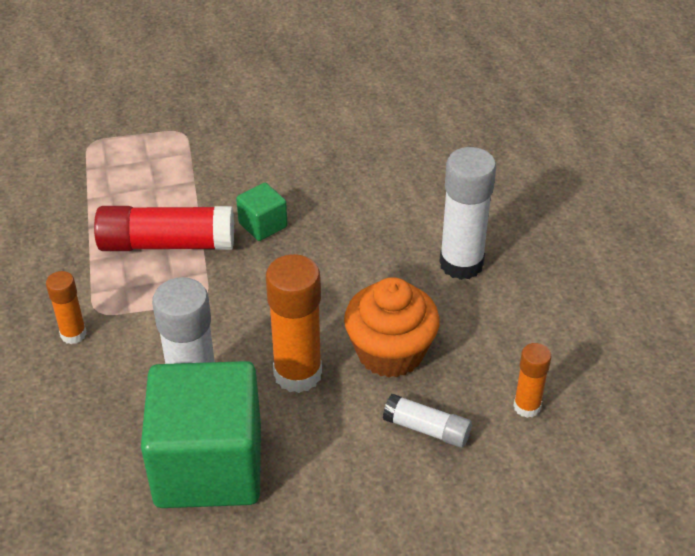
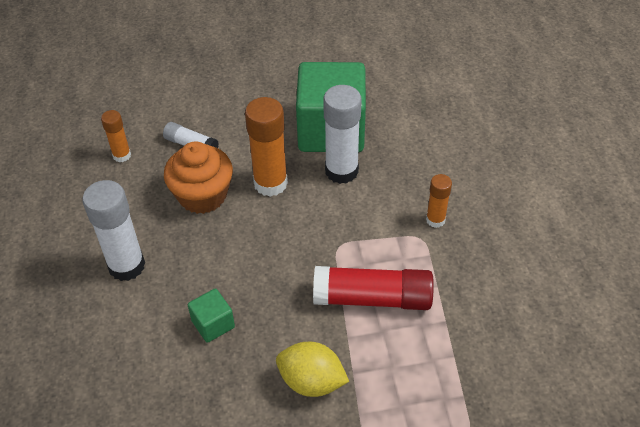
camera: 175 degrees left, 5 degrees up
(236, 172) = (311, 381): none -> yellow lemon
(263, 225) = (288, 314): green cube -> green cube (213, 324)

